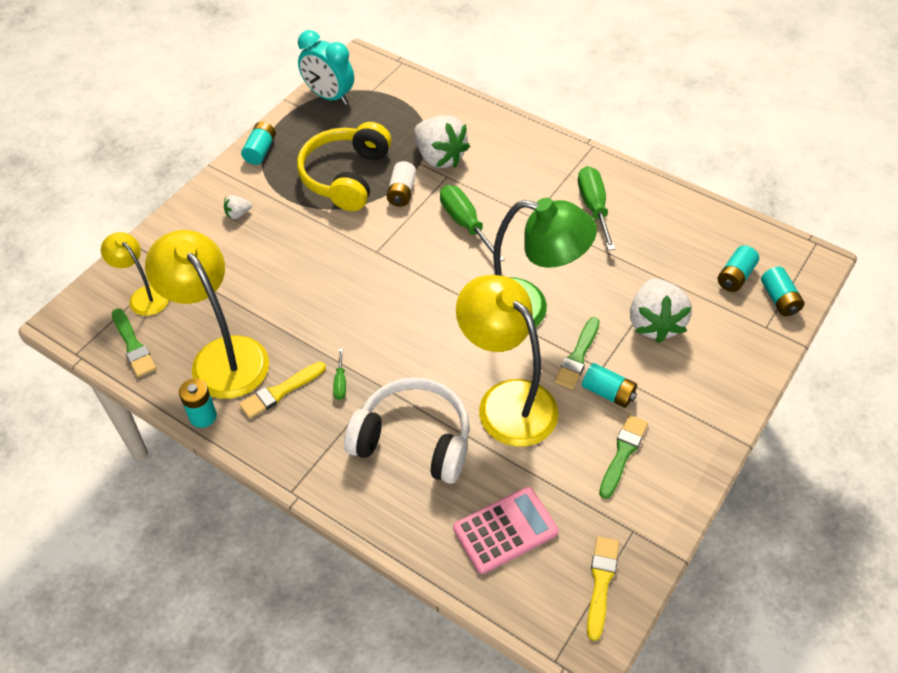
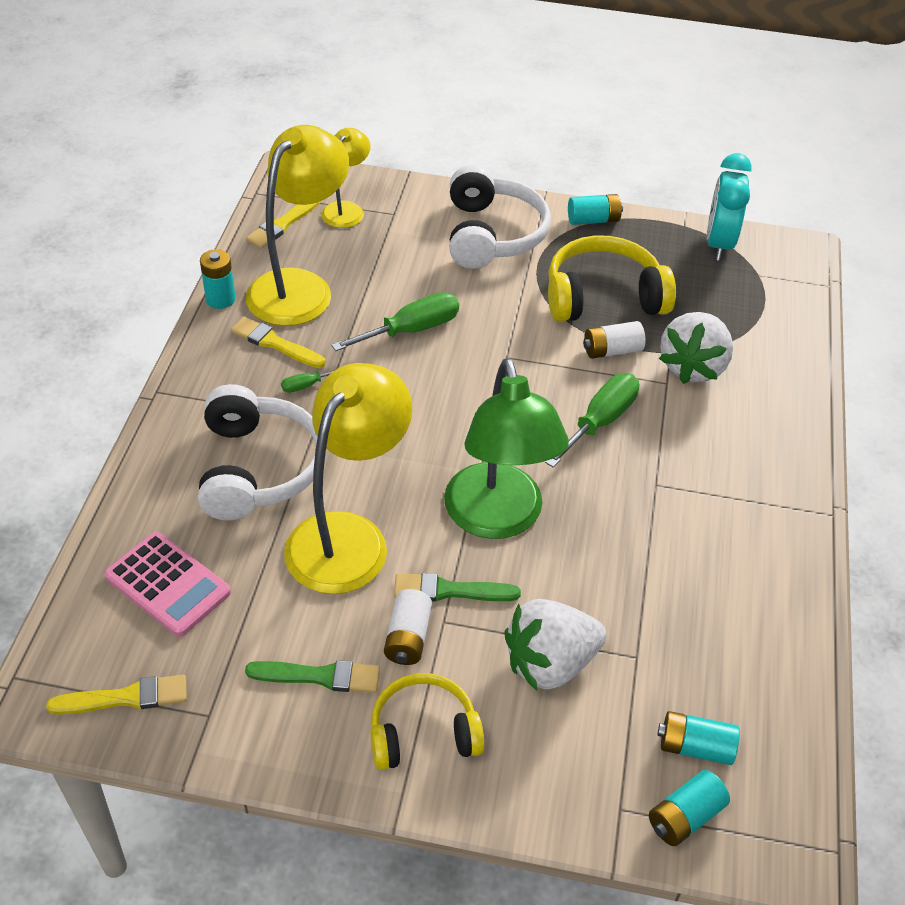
camera: 65 degrees right, 5 degrees down
(133, 345) = (282, 224): green brush -> yellow brush
(238, 214) = (491, 234): white strawberry -> white headphones
(593, 207) = (716, 544): green screwdriver -> green screwdriver (411, 330)
(608, 392) = (407, 637): turquoise battery -> white battery
(686, 408) = (423, 733): none -> yellow headphones

